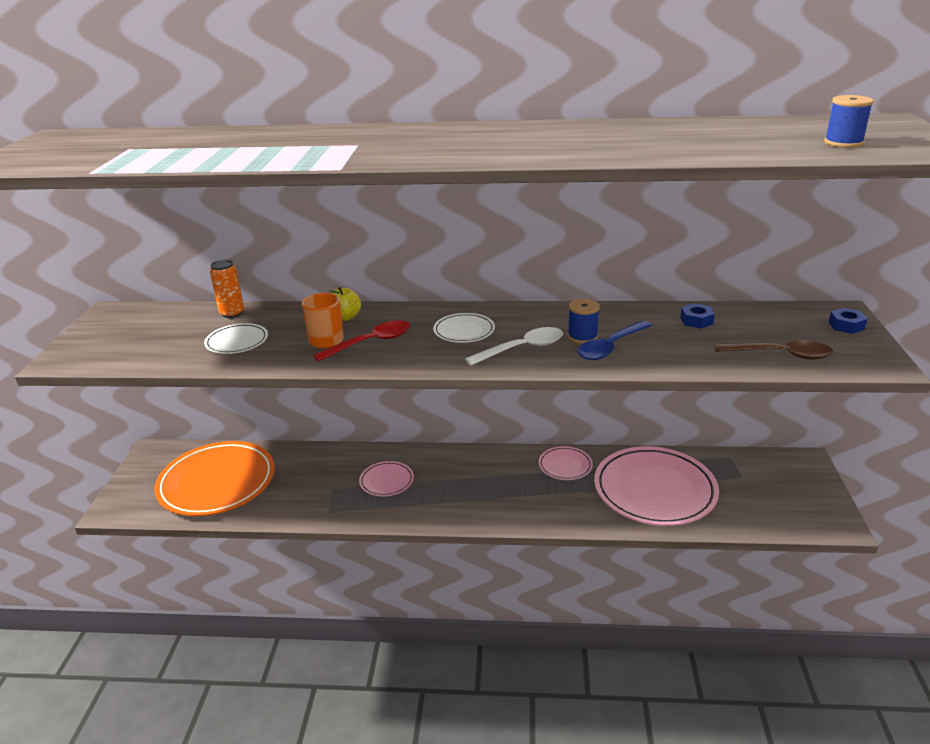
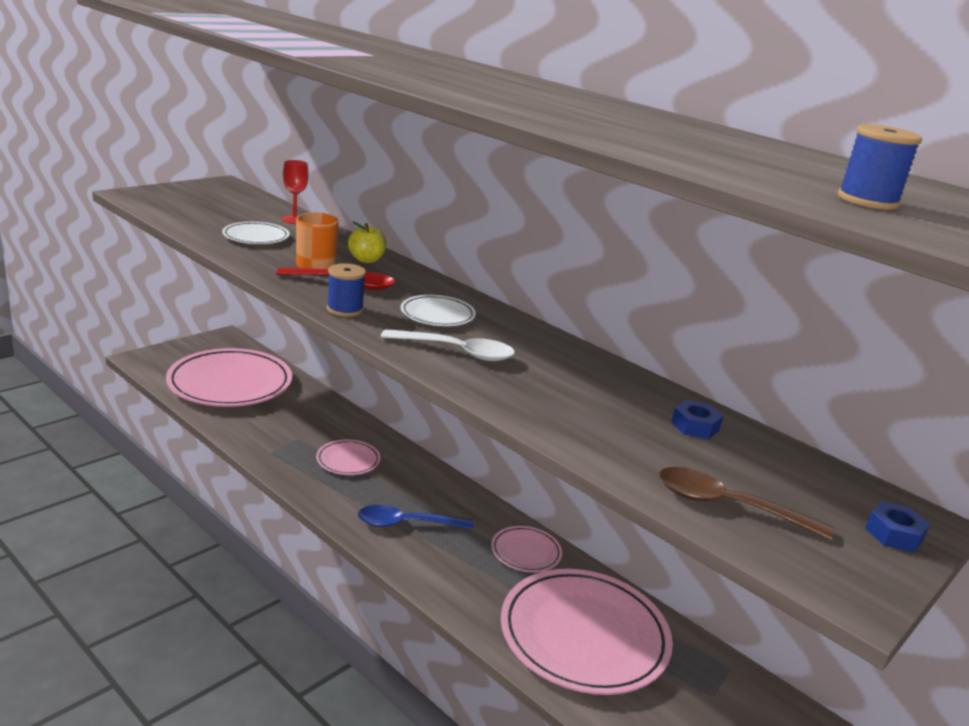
camera: 35 degrees right, 5 degrees down
(217, 483) = (230, 383): orange plate -> pink plate
(232, 313) = (294, 220): orange can -> red goblet
(582, 336) = (536, 373): blue spool -> blue spool (345, 309)
(610, 347) = (543, 395): blue spoon -> blue spoon (406, 524)
(780, 354) = (727, 506): brown spoon -> brown spoon turned 150 degrees clockwise

